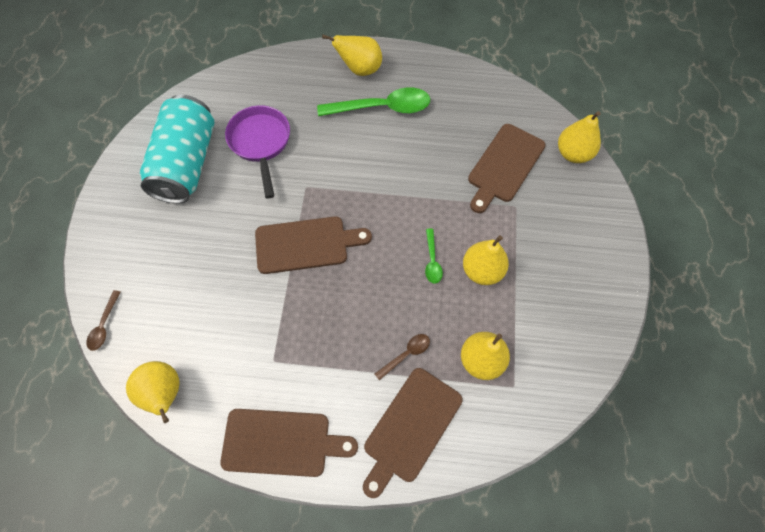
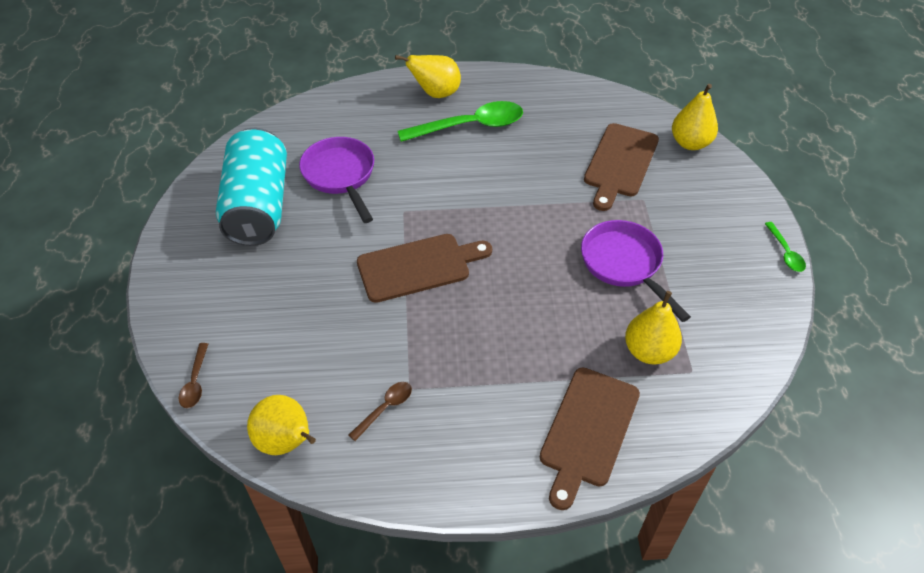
camera: 10 degrees left, 15 degrees down
(281, 443) = (441, 470): brown cutting board -> none
(406, 354) = (562, 358): brown spoon -> brown spoon (385, 408)
(432, 261) = (566, 263): green spoon -> green spoon (785, 252)
(482, 271) = (624, 265): yellow pear -> purple pan

